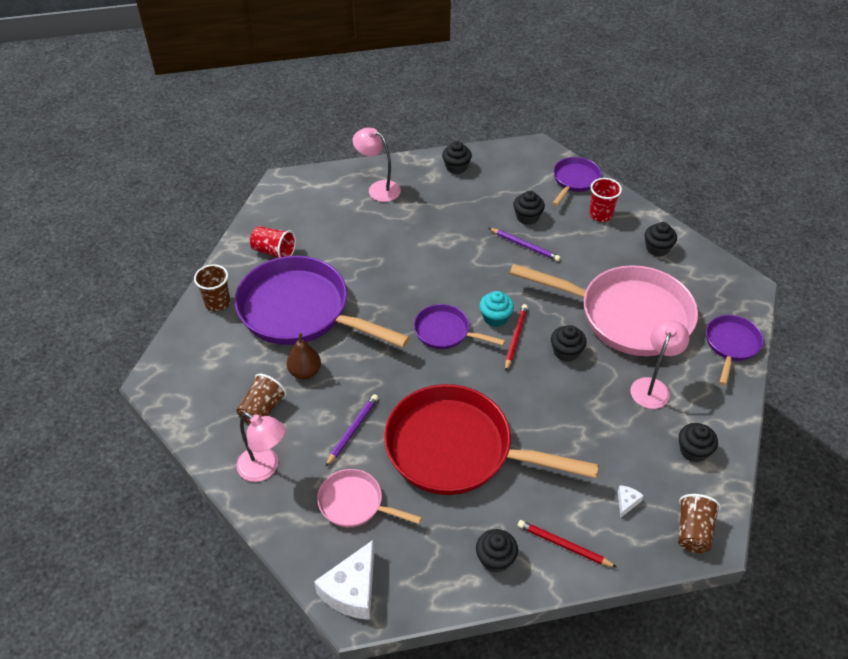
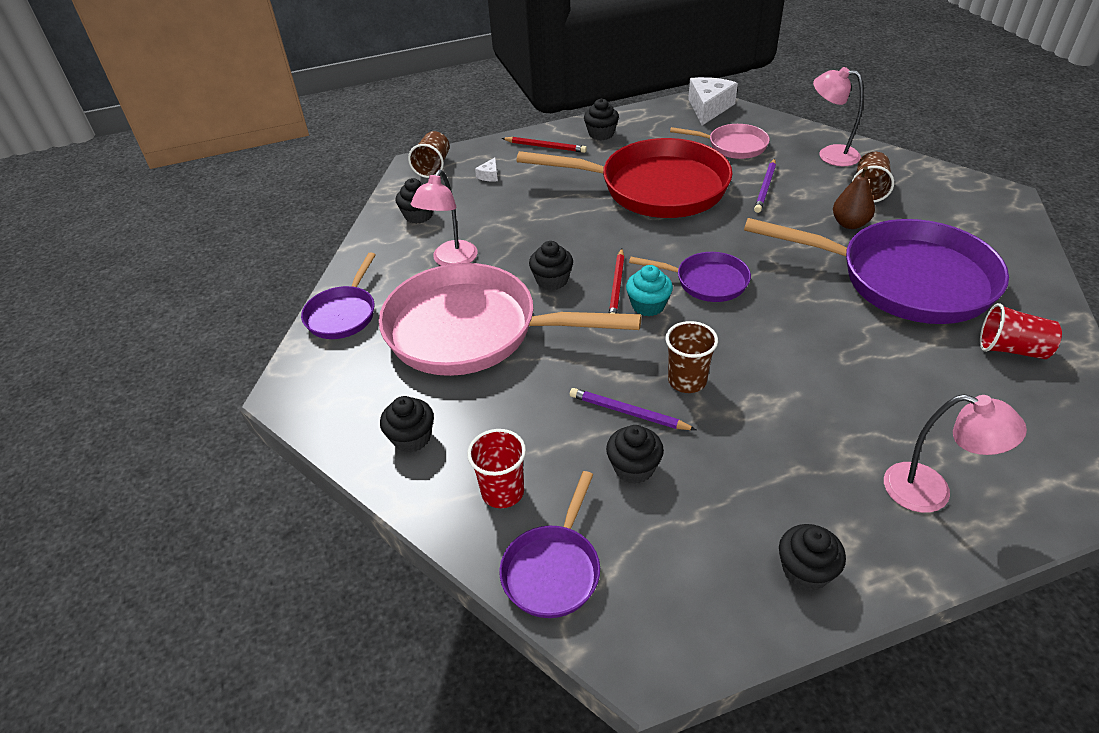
camera: 175 degrees right, 5 degrees down
(217, 303) = (1020, 275): brown cup -> brown cup (687, 381)

